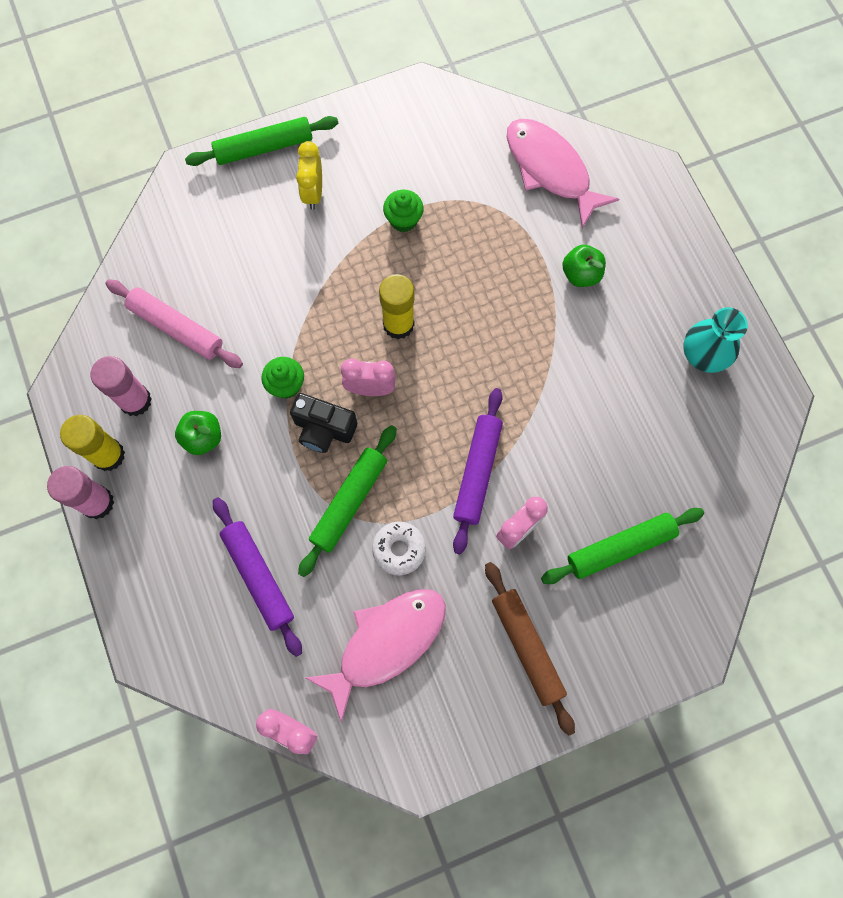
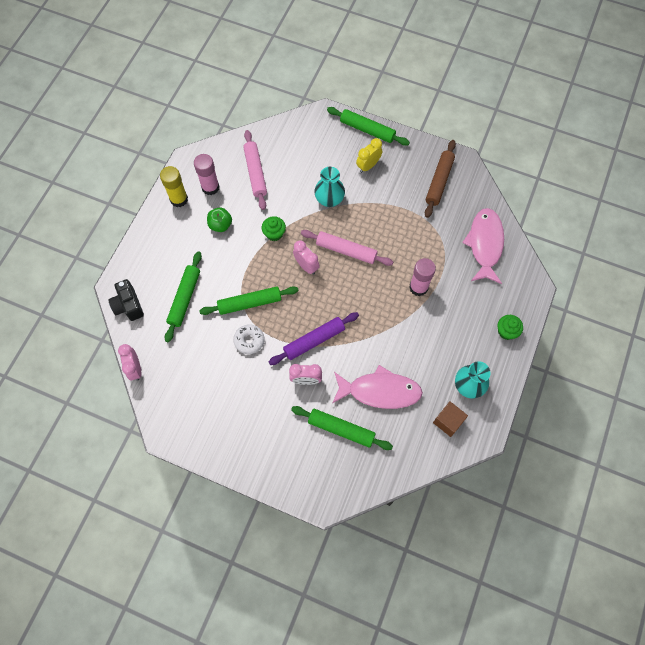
camera: 45 degrees right, 5 degrees down
(97, 503) = (156, 213): pink glue stick -> pink glue stick (418, 287)
(258, 577) = (184, 298): purple rolling pin -> green rolling pin
(310, 278) = (329, 199): none -> turquoise vase
(323, 429) = (270, 265): black camera -> black camera (128, 305)
(386, 643) = (205, 372): pink fish -> pink fish (380, 391)
(398, 324) = (346, 251): yellow glue stick -> pink rolling pin
(403, 220) = (395, 209): green cupcake -> green cupcake (506, 331)
(527, 647) = (258, 429): brown rolling pin -> brown rolling pin (439, 181)
(581, 274) = (449, 301): green apple -> none
(724, 418) = (448, 421): none -> brown cube

